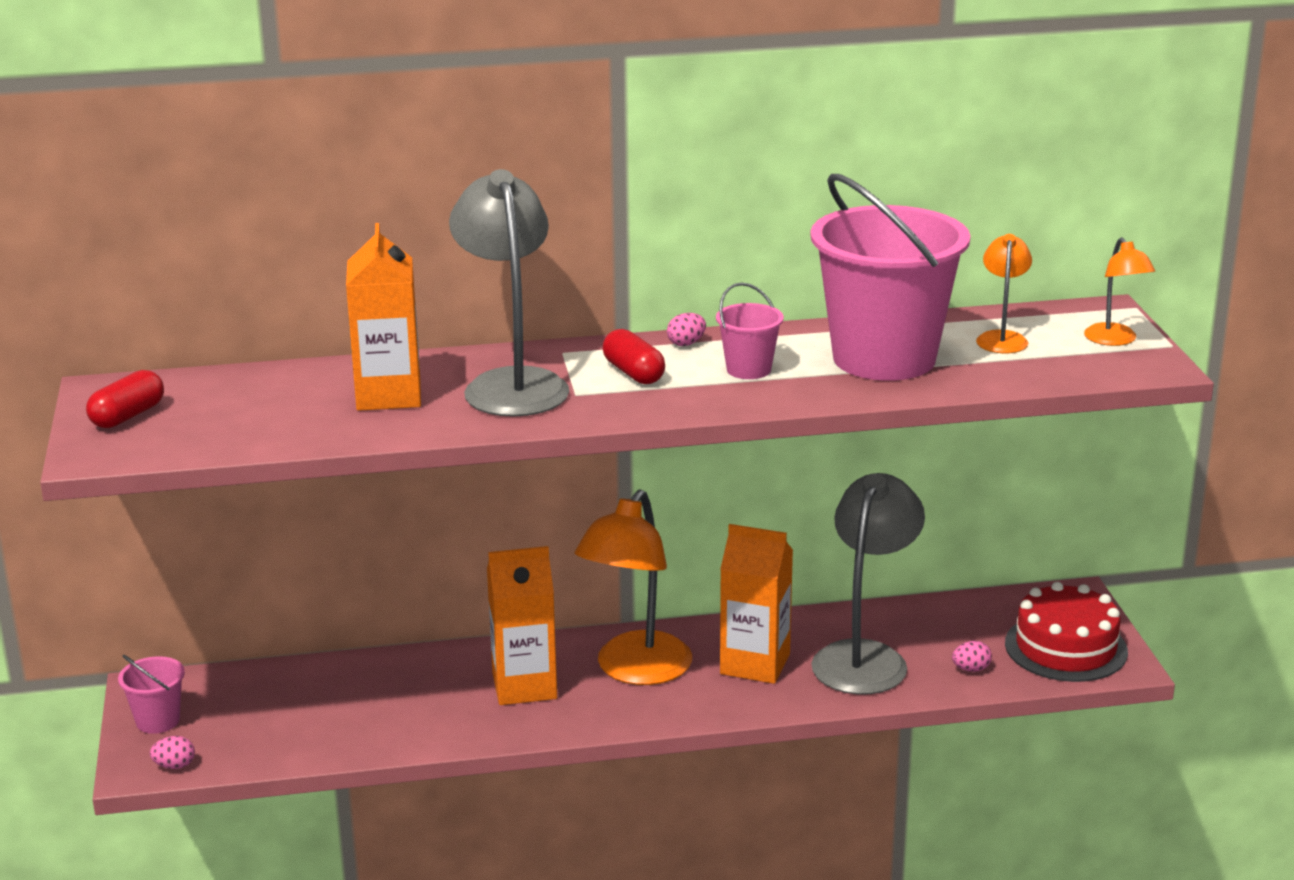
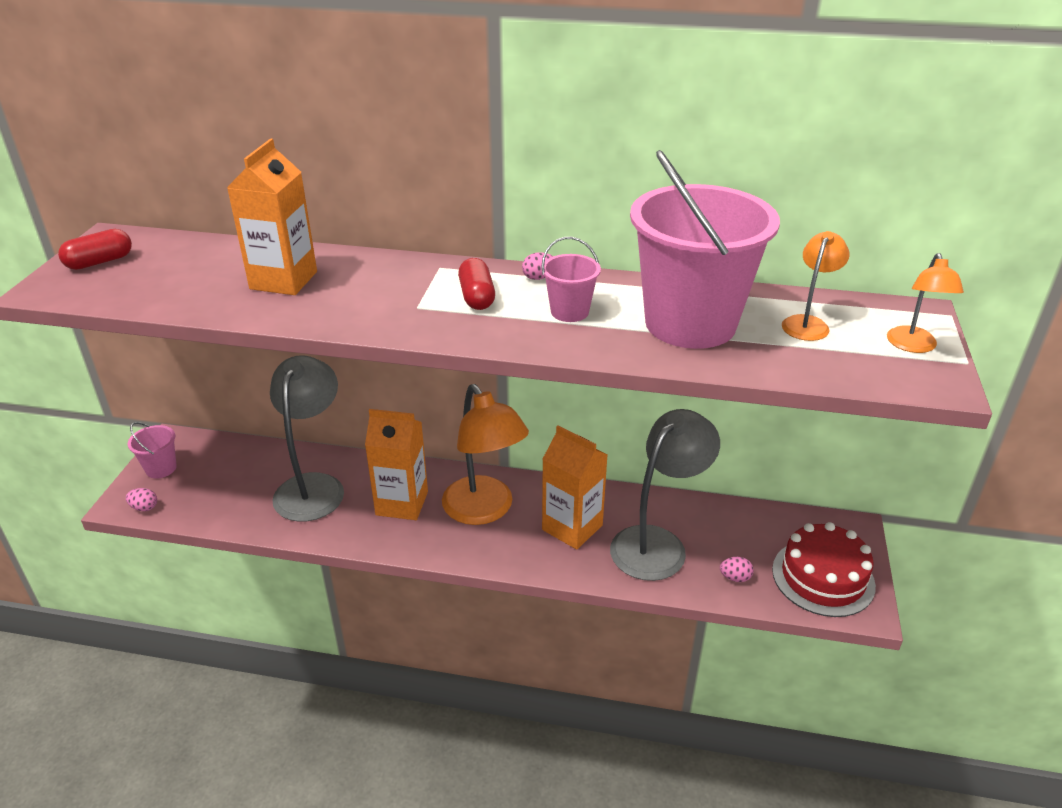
camera: 20 degrees right, 10 degrees up
(512, 384) = (378, 288): grey lamp -> grey lamp (313, 486)
(635, 671) = (484, 510): orange lamp -> orange lamp turned 75 degrees counterclockwise

